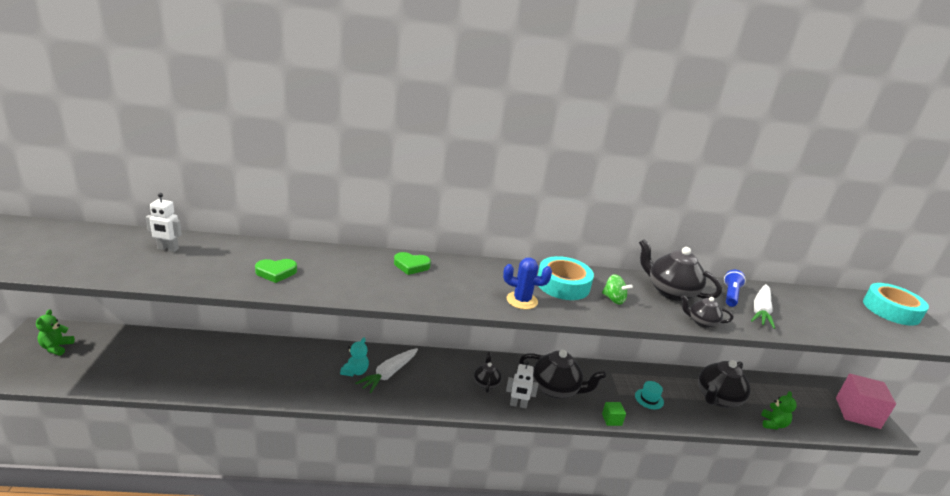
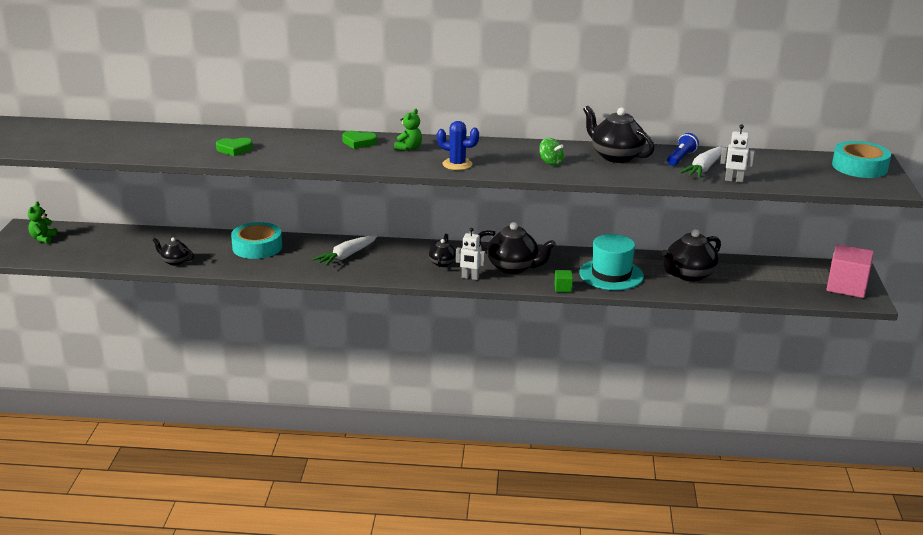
camera: 10 degrees right, 0 degrees up
(168, 249) = (140, 135): white robot -> white robot (734, 180)
(355, 371) = (314, 254): turquoise teddy bear -> none
(563, 285) = (504, 153): turquoise tape -> turquoise tape (257, 247)
(649, 399) = (611, 274): turquoise hat -> turquoise hat, size x2.16
(701, 322) = (631, 177): black teapot -> black teapot (175, 261)
(773, 424) = (739, 293): green teddy bear -> green teddy bear (408, 148)

